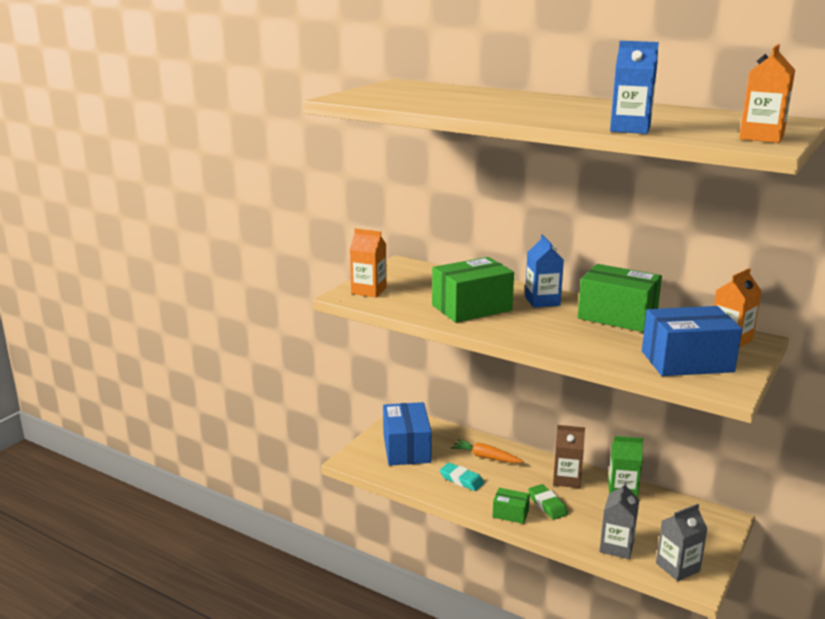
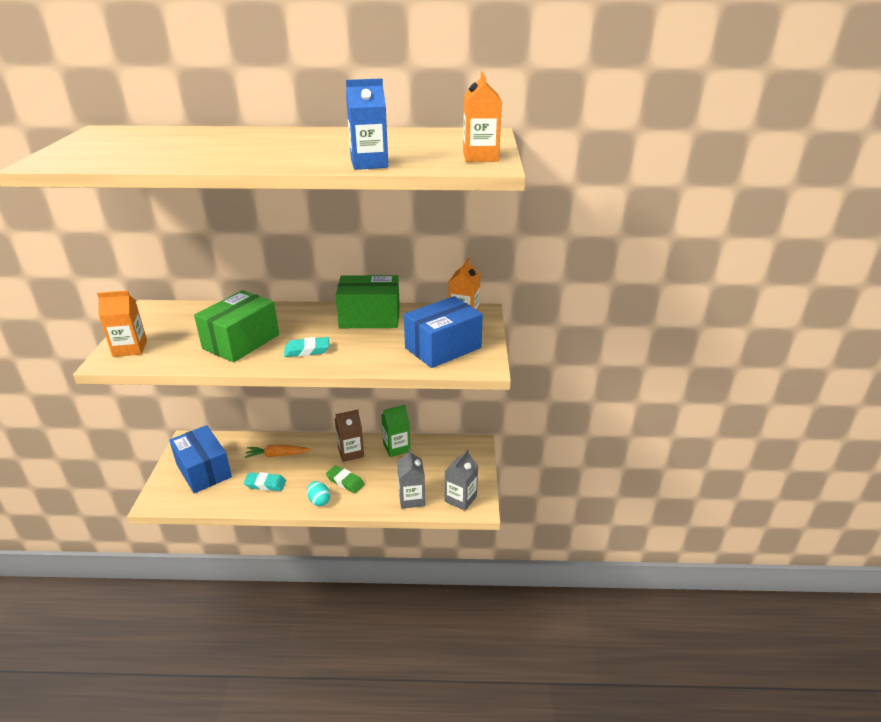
camera: 30 degrees left, 10 degrees up
(510, 514) = (319, 501): green box -> turquoise egg
(533, 329) = (307, 350): none -> turquoise eraser
(542, 301) = (301, 318): blue carton -> none

